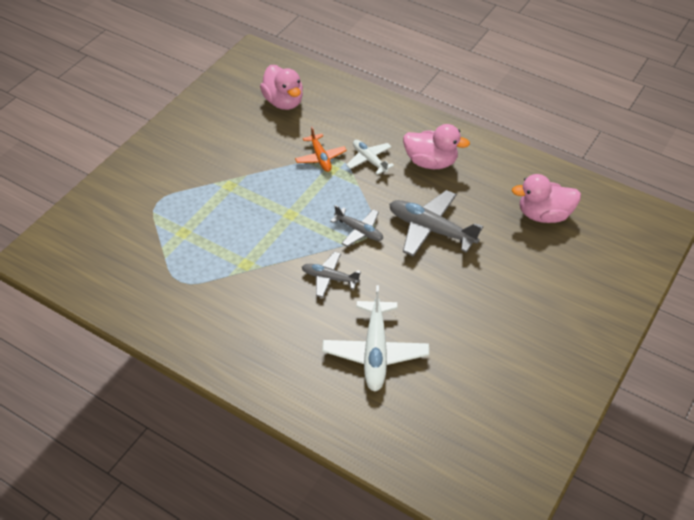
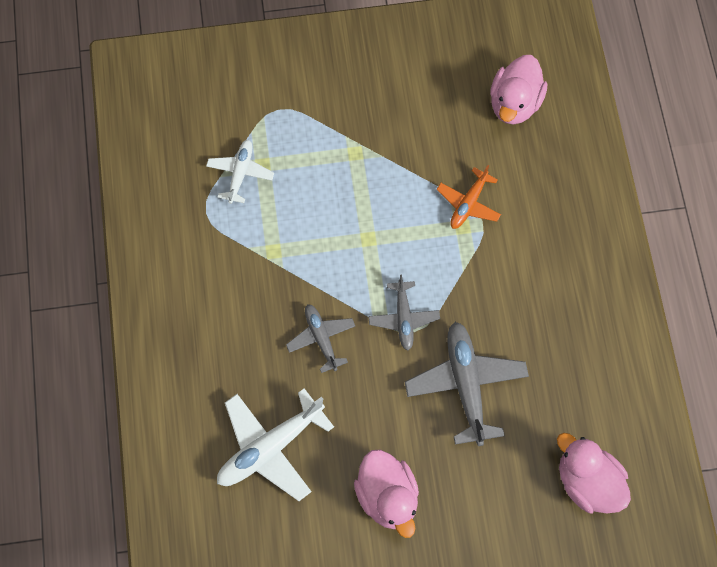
camera: 50 degrees right, 20 degrees up
(369, 160) = (508, 252): white plane -> white plane (240, 173)
(431, 162) = (561, 314): pink duck -> pink duck (387, 497)

